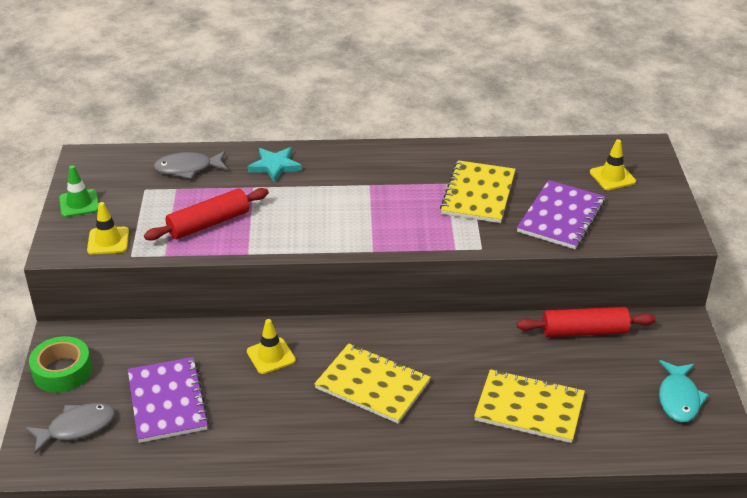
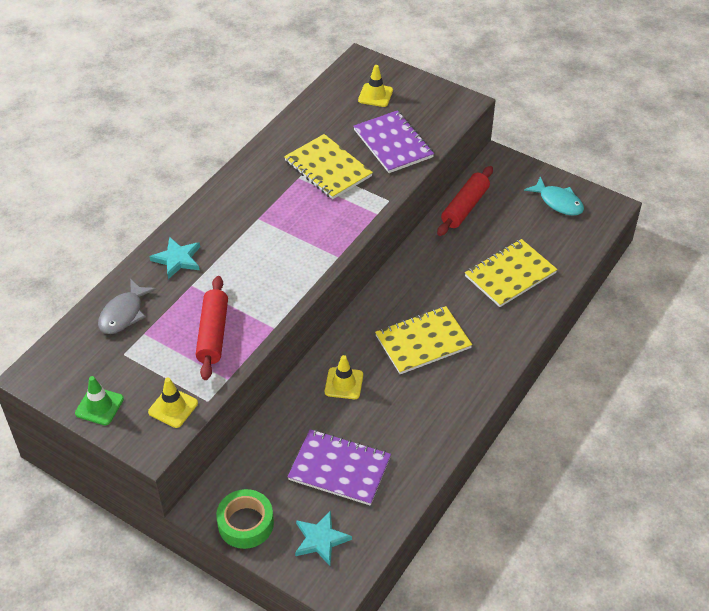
camera: 55 degrees left, 10 degrees up
(76, 428) = (320, 539): grey fish -> turquoise star

